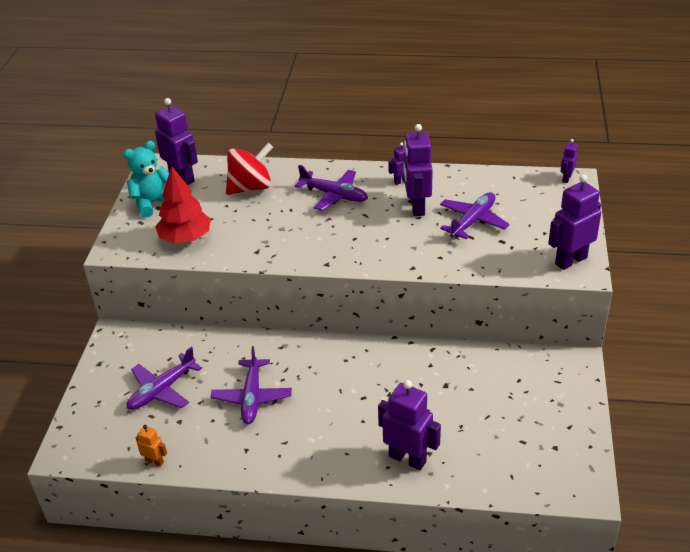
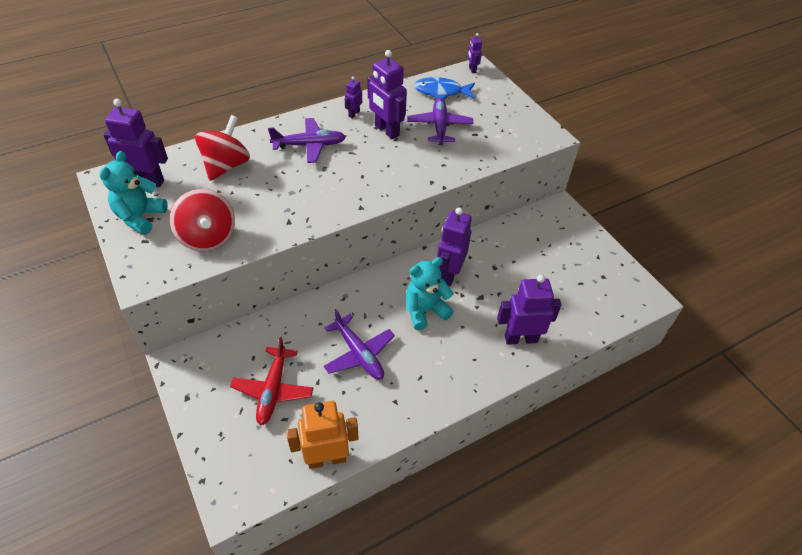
camera: 40 degrees left, 10 degrees up
(155, 461) = (326, 458): orange robot -> orange robot, size x2.01
(162, 390) = (273, 390): purple plane -> red plane
(185, 238) = (208, 237): red tree -> red spinning top
(341, 391) = (425, 310): none -> turquoise teddy bear
(509, 189) = (441, 92): none -> blue fish
(570, 260) = (534, 130): purple robot -> purple robot (449, 274)

